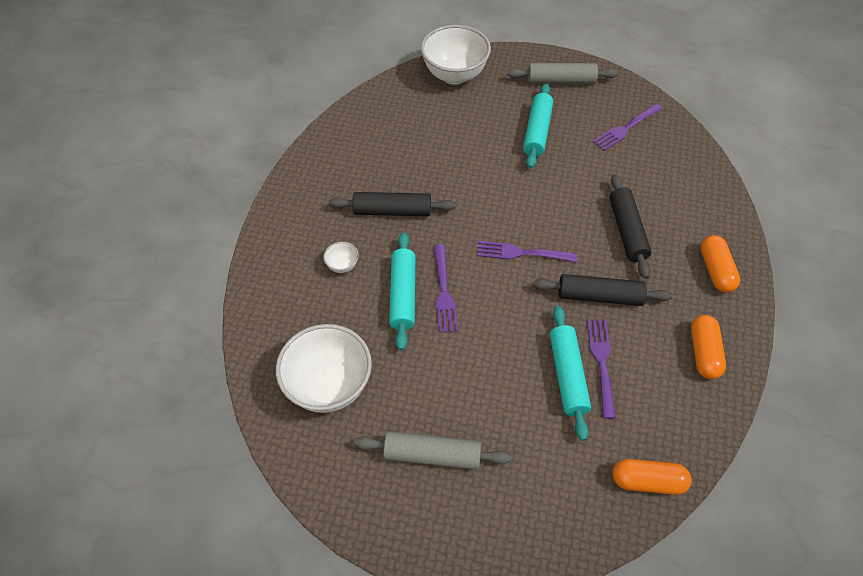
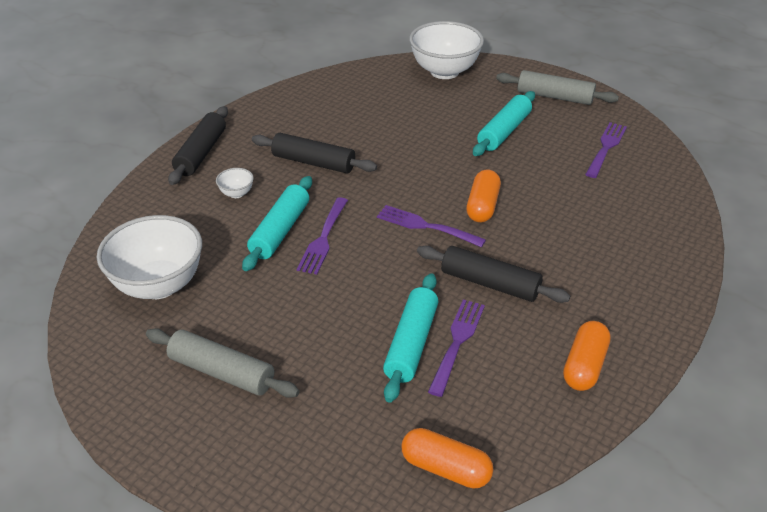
camera: 20 degrees right, 15 degrees down
(626, 128) = (606, 148): purple fork -> purple fork turned 135 degrees clockwise
(627, 231) = (555, 234): black rolling pin -> black rolling pin (201, 153)
(715, 270) = (642, 294): orange capsule -> orange capsule (482, 206)

